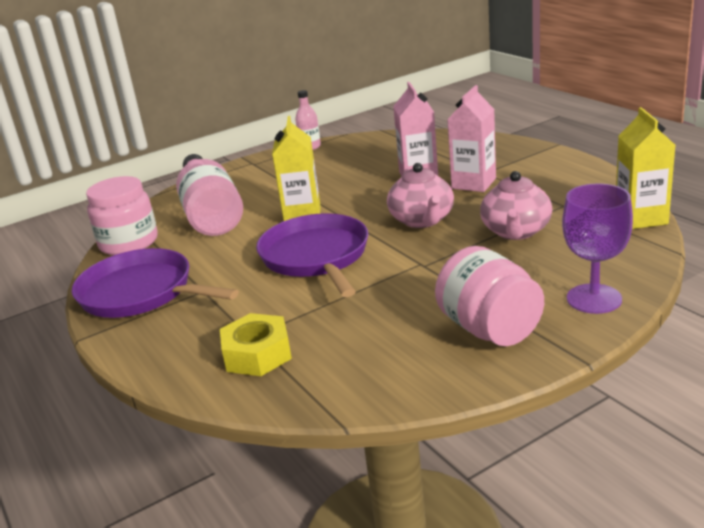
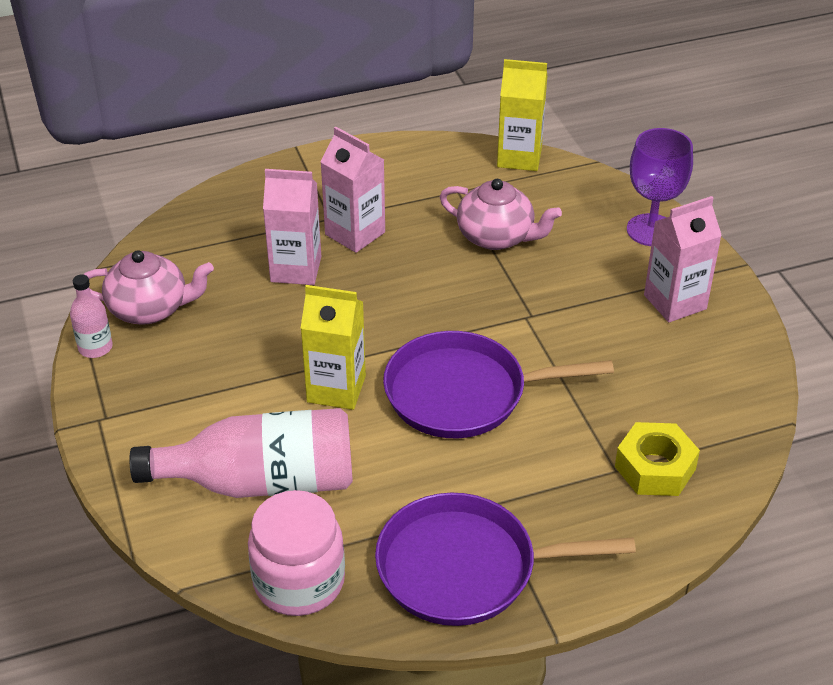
camera: 80 degrees left, 15 degrees up
(141, 293) = (465, 568): purple pan -> purple pan turned 45 degrees clockwise
(422, 220) = (424, 293): pink teapot -> pink teapot (150, 309)
(490, 329) = (675, 302): pink jar -> pink carton

